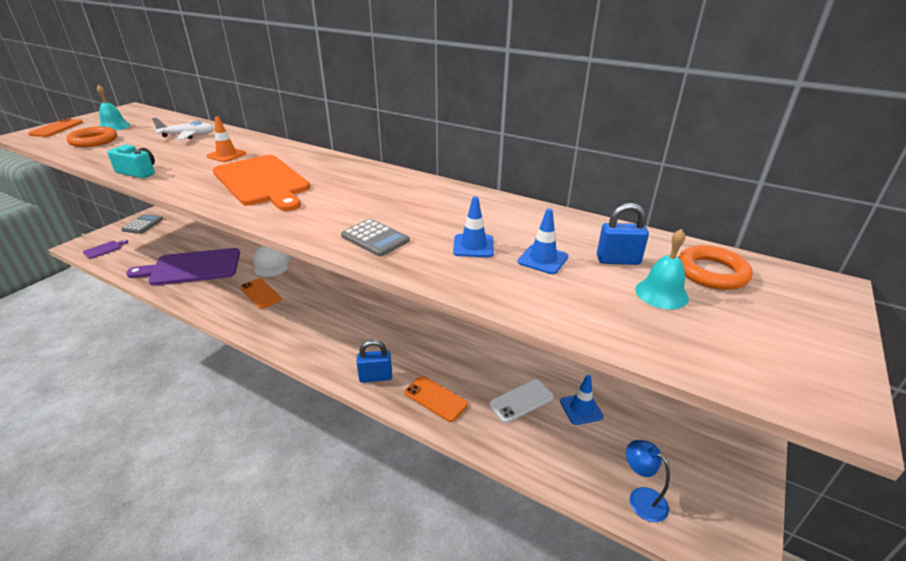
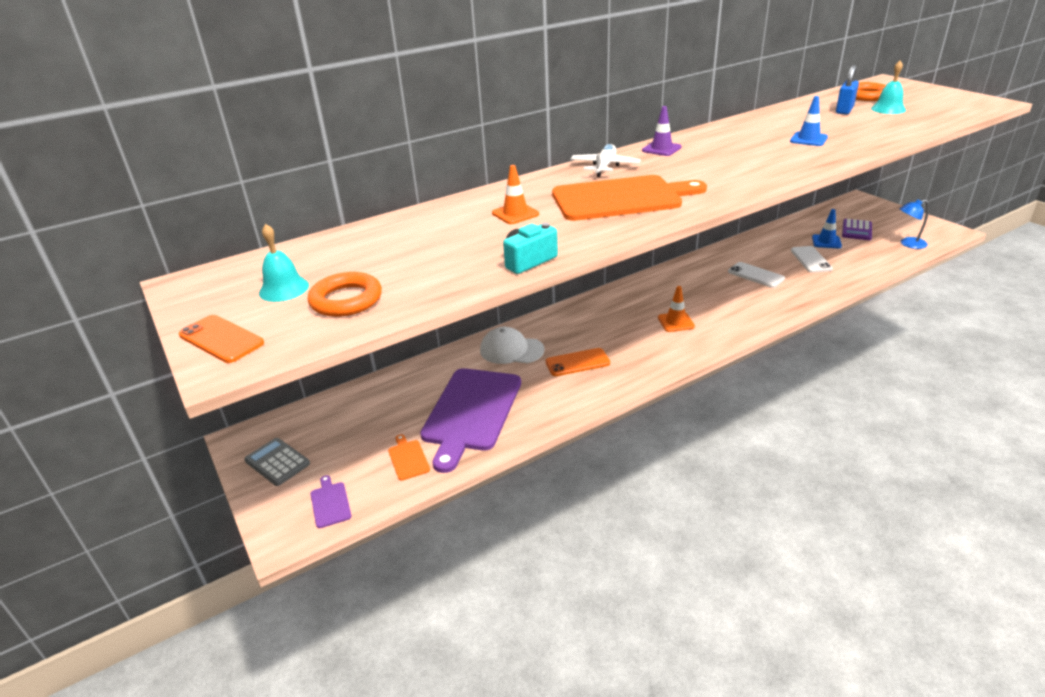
camera: 60 degrees left, 0 degrees up
(142, 260) = (408, 458): none -> orange cutting board
(188, 135) = (406, 236): white plane -> white plane (604, 167)
(338, 329) = (676, 322): none -> orange traffic cone
(375, 238) = (781, 165): grey calculator -> none
(375, 377) = (758, 313): blue padlock -> none
(395, 180) = (661, 149): none -> purple traffic cone
(435, 398) = (796, 291): orange phone -> none
(456, 363) = (755, 275): none -> white phone
(542, 259) = (836, 126): blue traffic cone -> none
(640, 435) = (856, 230): none -> purple calculator

